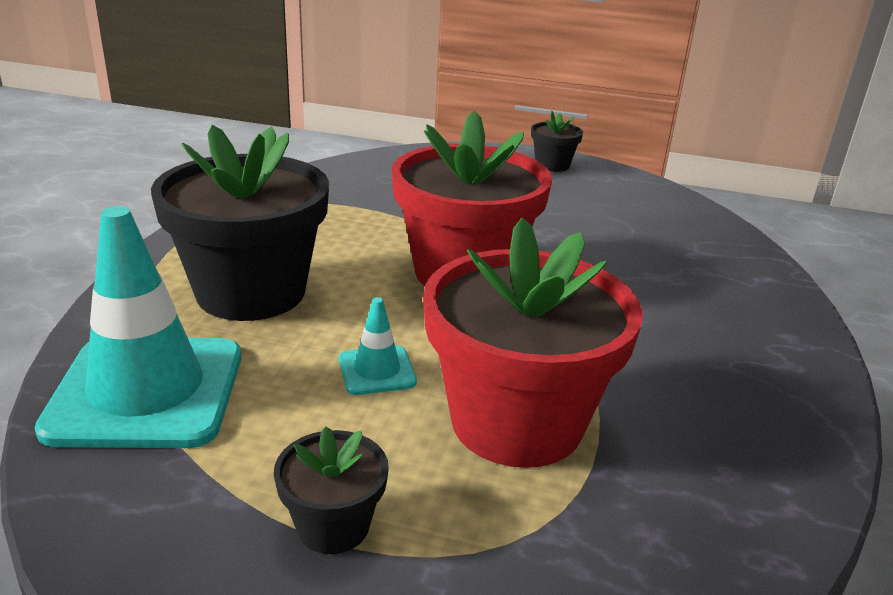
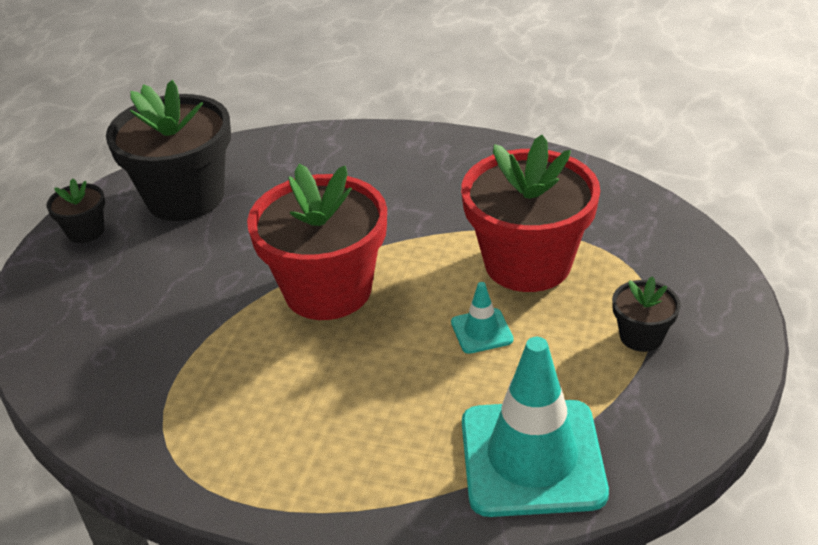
camera: 85 degrees left, 10 degrees up
(251, 292) = (370, 424): black flower pot -> black flower pot (185, 197)

